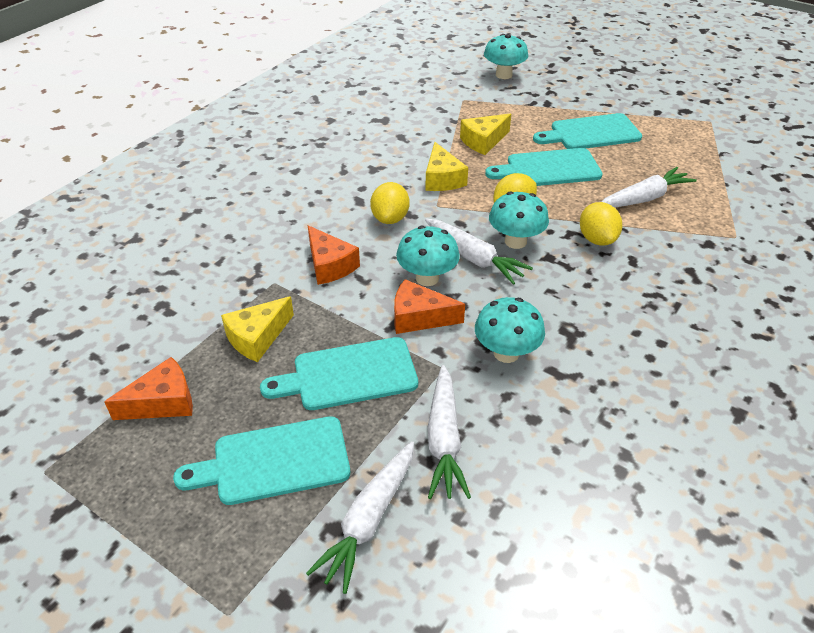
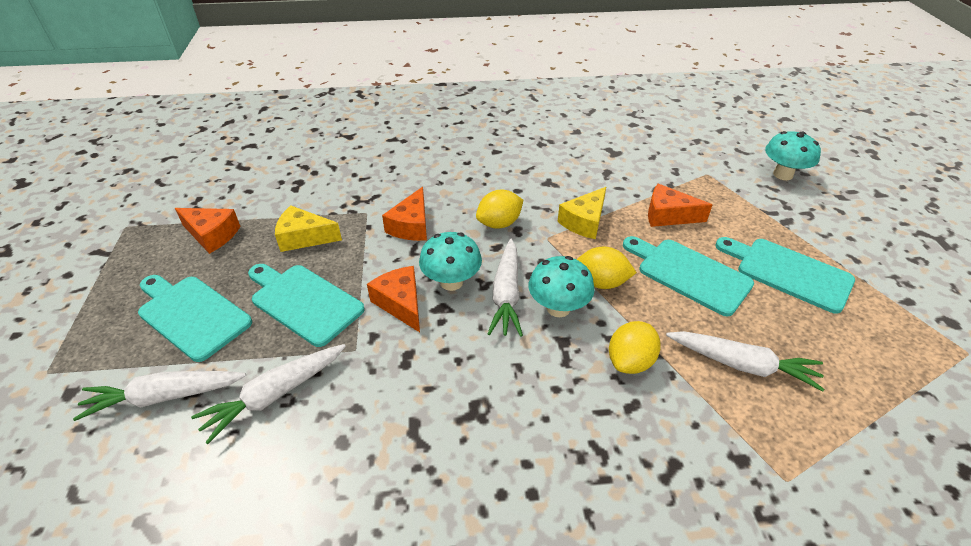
camera: 50 degrees right, 0 degrees up
(483, 141) = (668, 215): yellow cheese -> orange cheese
(506, 353) = (407, 379): turquoise mushroom -> none

